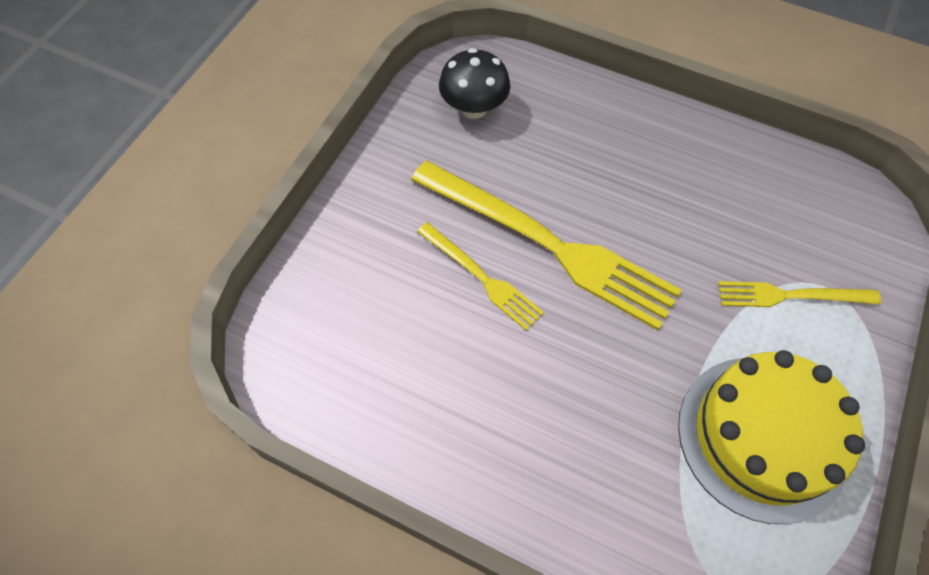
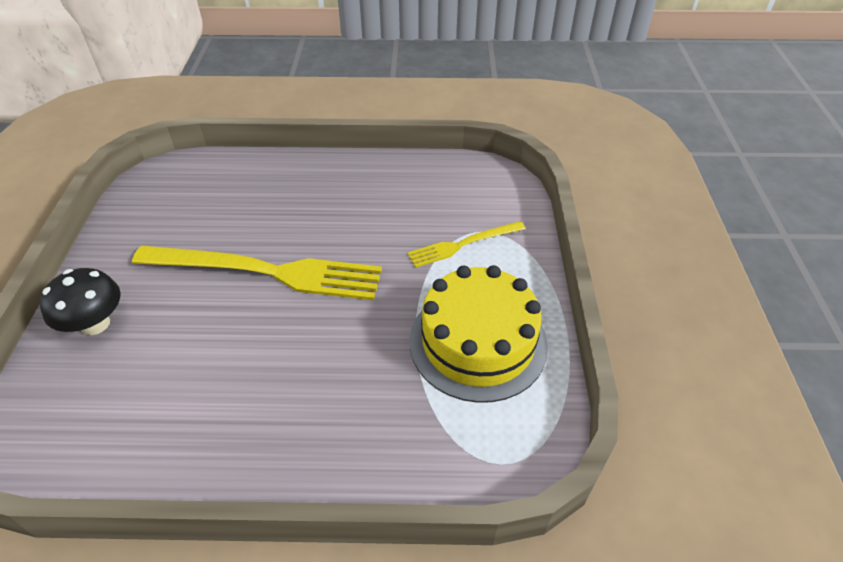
camera: 25 degrees left, 15 degrees down
(474, 108) = (175, 200): black mushroom -> black mushroom (95, 324)
(481, 277) = (216, 313): yellow fork -> none

